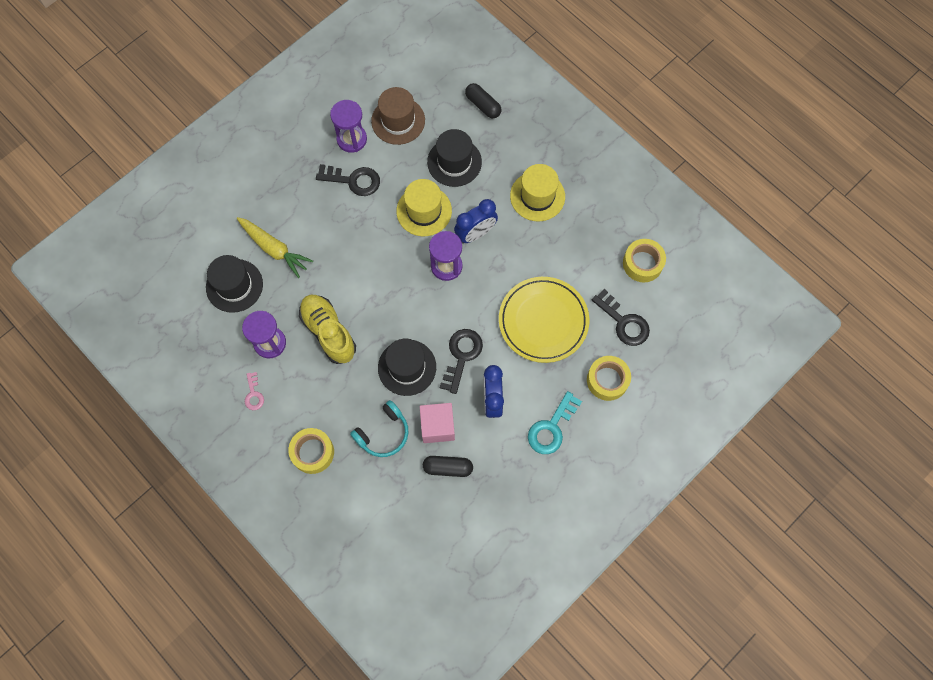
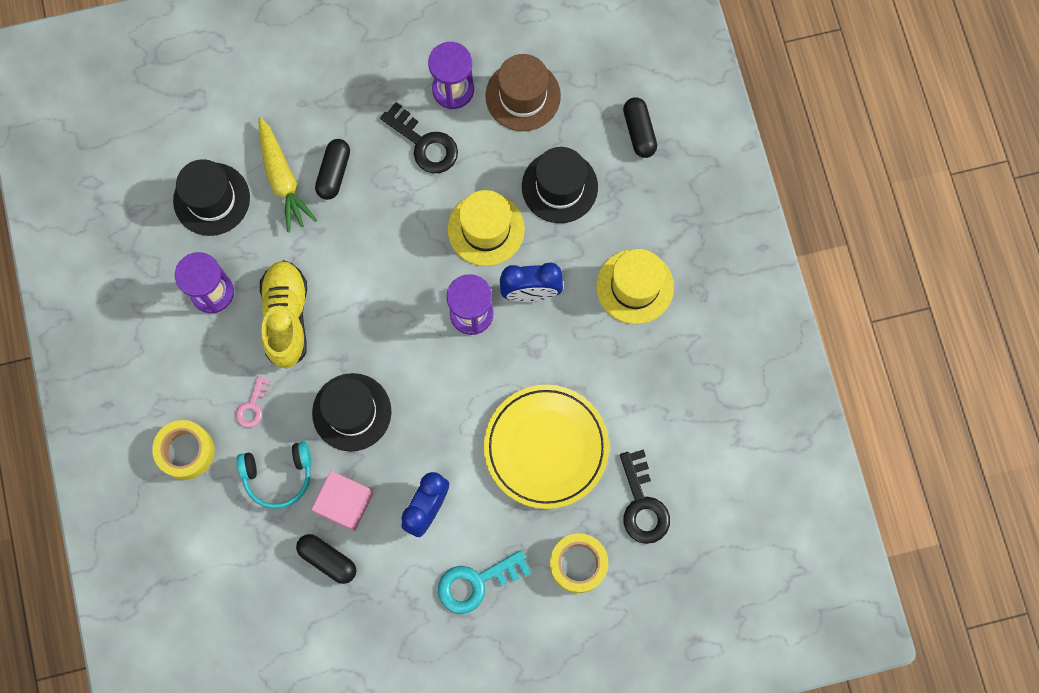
camera: 30 degrees right, 5 degrees up
(253, 394) = (159, 344): pink key -> pink key (252, 406)
(305, 228) = (334, 173): none -> black capsule
(462, 356) = (424, 435): black key -> none
(642, 263) = (711, 444): yellow tape -> none

